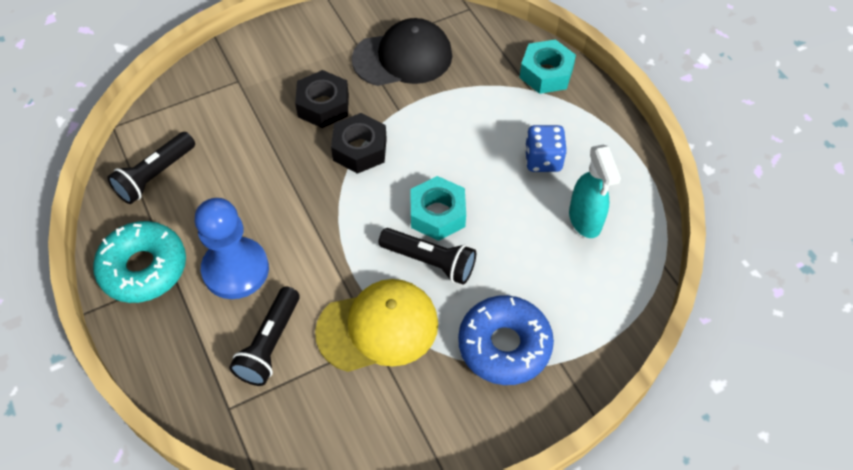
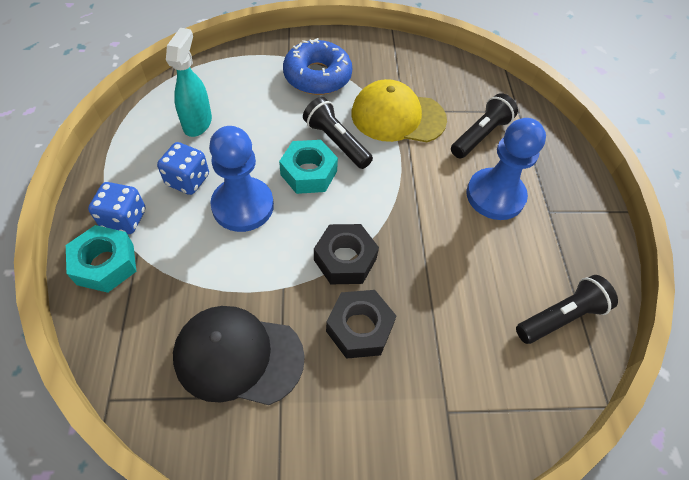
camera: 160 degrees left, 0 degrees up
(143, 268) = (575, 227): turquoise donut -> none
(476, 157) = (243, 206): none -> blue pawn
(564, 107) = (124, 219): none -> blue dice

